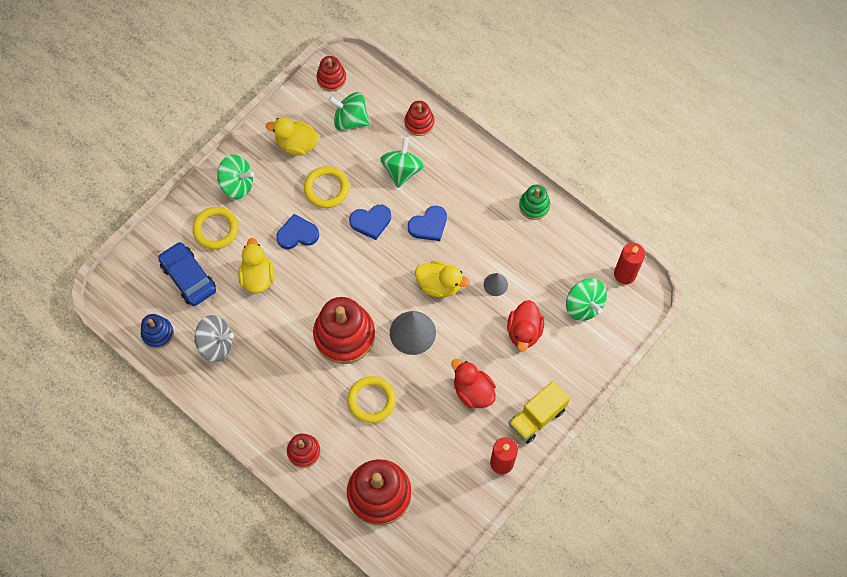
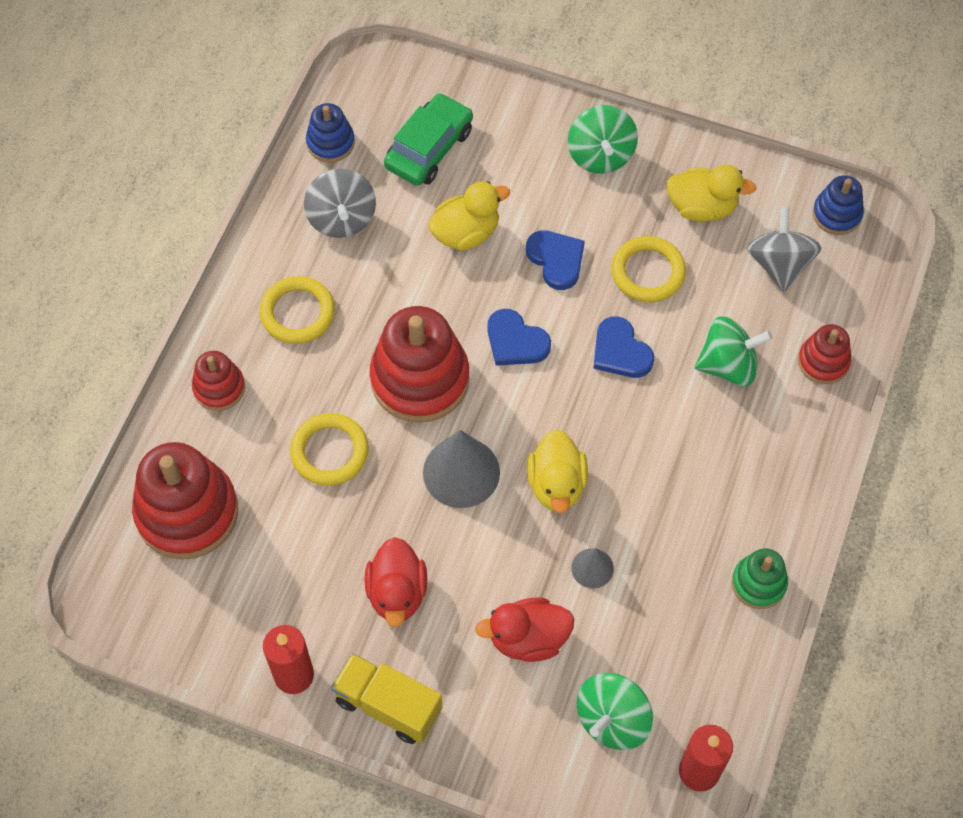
camera: 70 degrees right, 5 degrees down
(188, 277) = (429, 148): blue car -> green car
(216, 229) = (517, 154): yellow ring -> yellow ring (297, 313)
(297, 144) = (702, 207): yellow duck -> yellow duck turned 105 degrees clockwise
(331, 78) = (836, 214): red stacking toy -> blue stacking toy
(350, 120) = (779, 264): green spinning top -> grey spinning top
(428, 225) = (651, 435): blue heart -> blue heart (515, 341)
(473, 391) = (397, 593): red duck -> red duck turned 150 degrees clockwise

